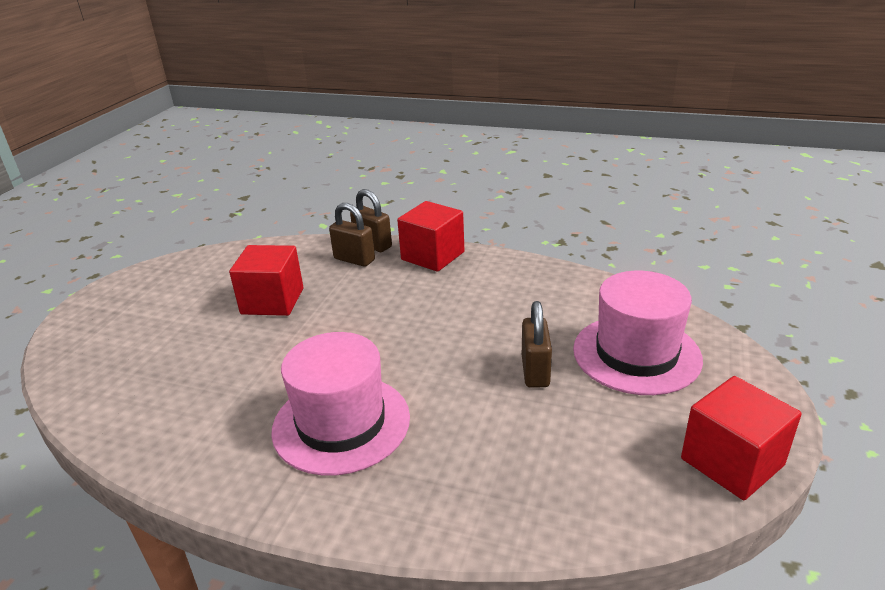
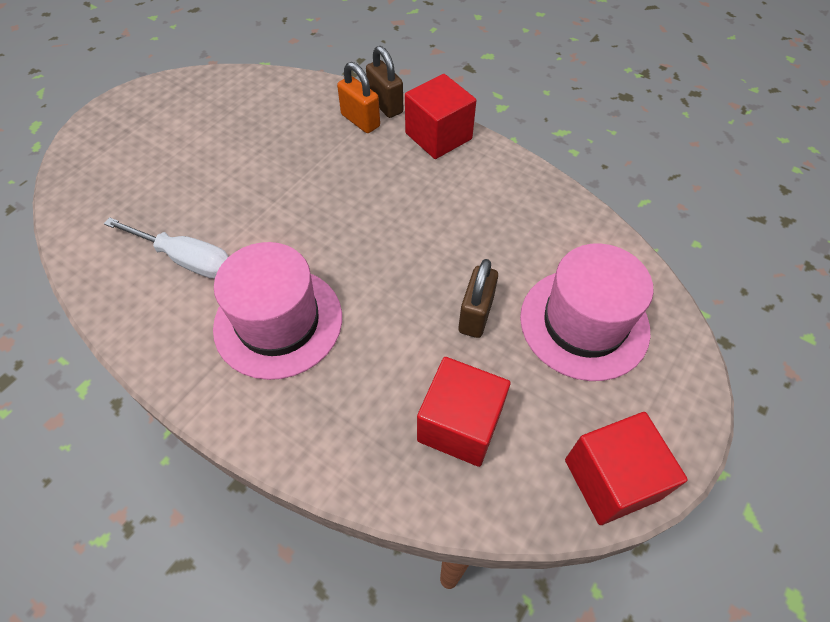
camera: 15 degrees right, 25 degrees up
(219, 396) = (186, 259): none -> white screwdriver
(272, 301) = (266, 155): red cube -> red cube (460, 425)
(354, 259) = (360, 121): brown padlock -> orange padlock

